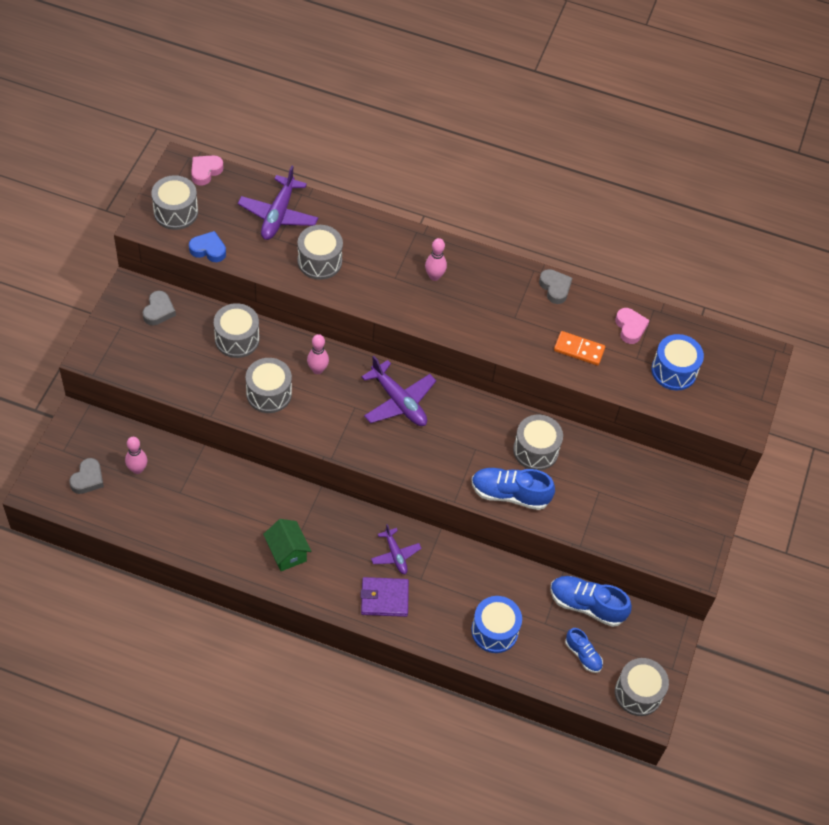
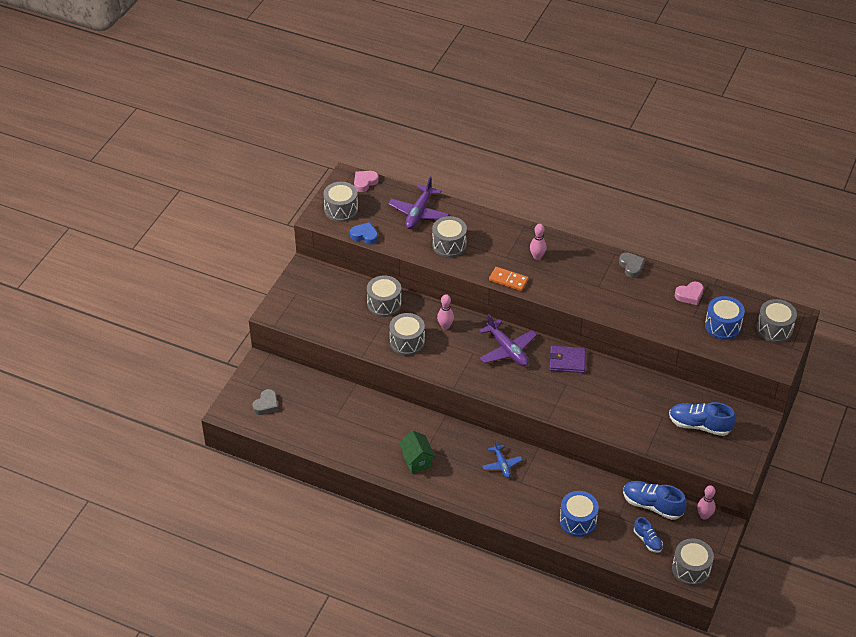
camera: 10 degrees right, 10 degrees down
(137, 469) = (304, 399): pink bowling pin -> pink bowling pin (704, 516)
(159, 311) = (325, 283): grey heart -> none
(384, 598) = (492, 495): purple wallet -> purple wallet (567, 361)
(395, 555) = (501, 465): purple plane -> blue plane
(510, 494) = (592, 416): blue shoe -> blue shoe (699, 425)
(535, 450) = (613, 386): grey drum -> grey drum (774, 329)
(579, 349) = (648, 309): orange domino -> orange domino (508, 280)
(630, 328) = (689, 295): pink heart -> pink heart turned 75 degrees clockwise

